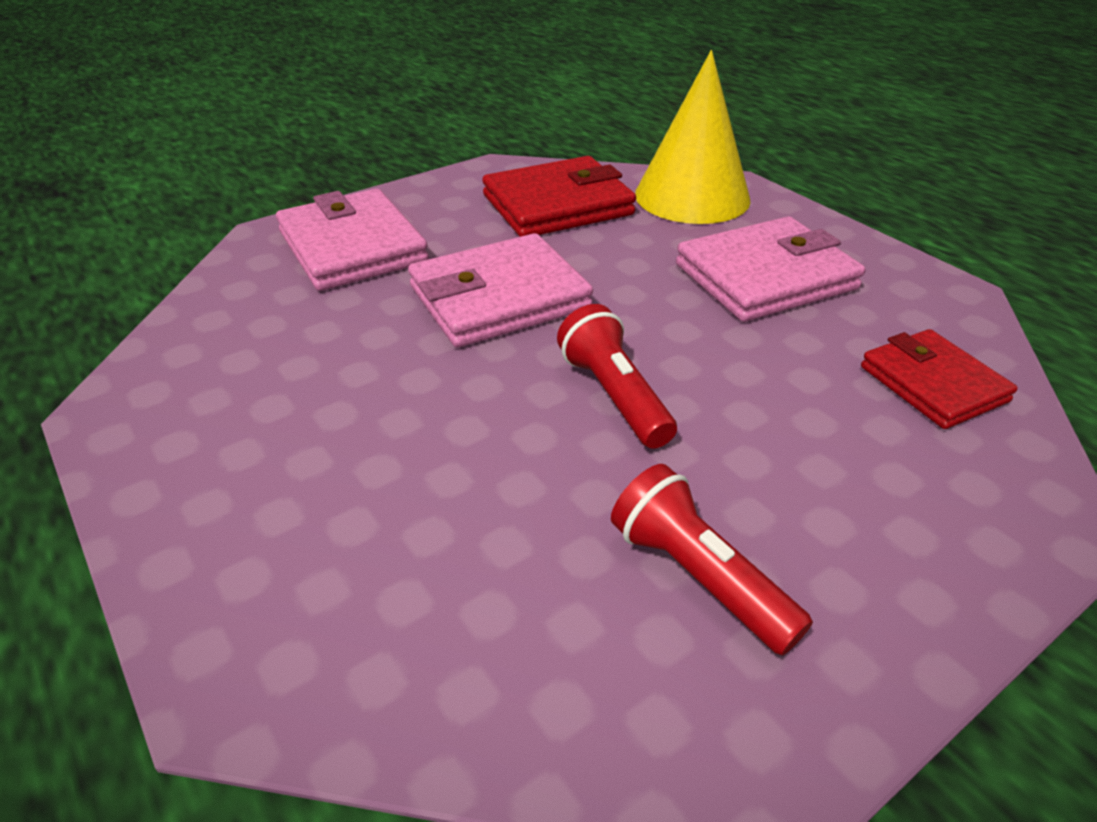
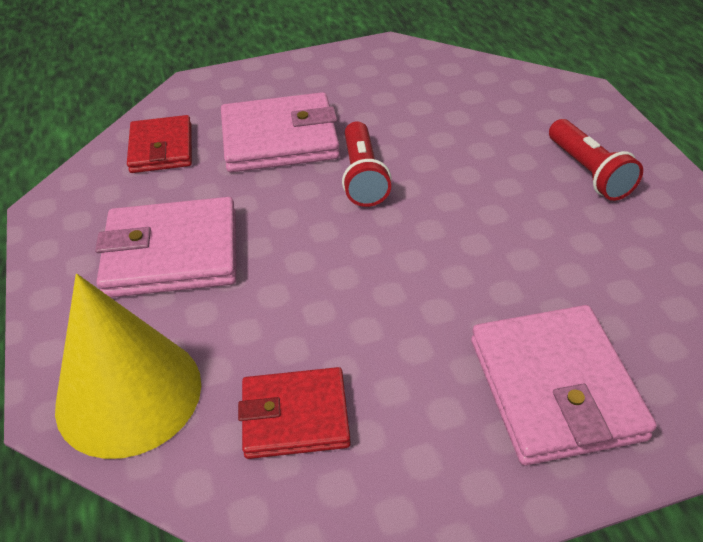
camera: 160 degrees left, 5 degrees up
(499, 298) = (413, 278): pink wallet -> pink wallet (280, 139)
(557, 205) = (295, 417): red wallet -> red wallet, size x0.65
(698, 576) = (373, 92): red flashlight -> red flashlight (589, 172)

